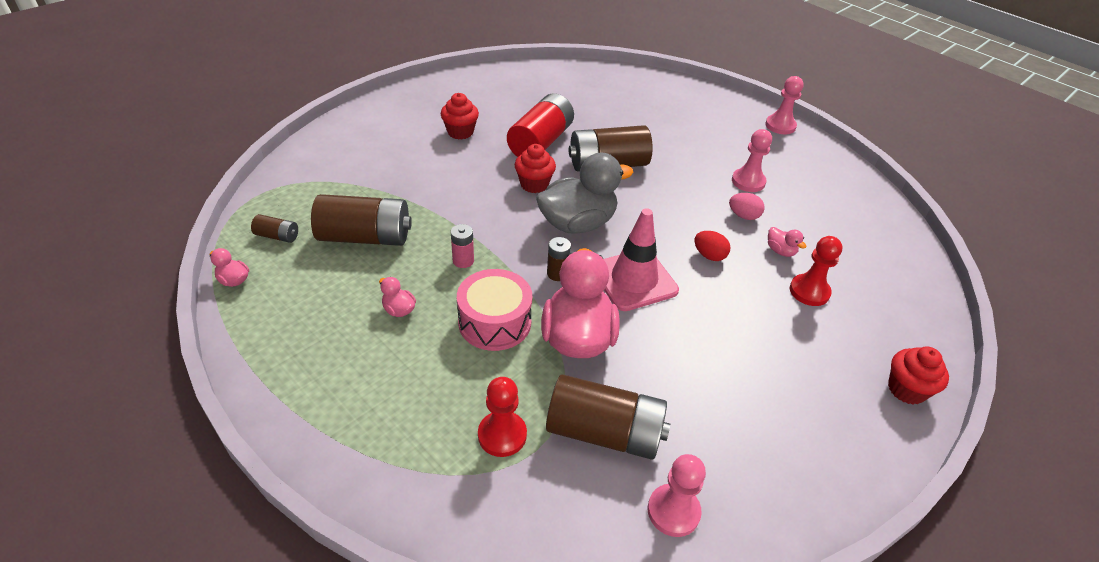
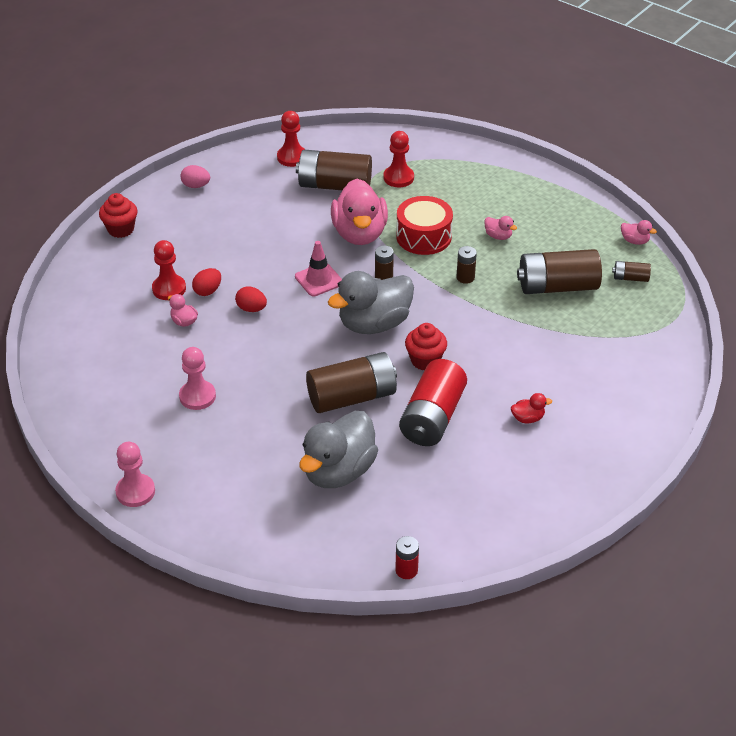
camera: 175 degrees right, 0 degrees up
(460, 132) = (528, 418): red cupcake -> red duck
(463, 261) = (465, 277): pink battery -> brown battery
(494, 322) = (423, 236): pink drum -> red drum
(582, 67) = (406, 570): none -> red battery
(623, 119) = (338, 471): none -> grey duck
(634, 280) = (319, 280): pink traffic cone -> pink traffic cone, size x0.65
(673, 511) = (292, 157): pink pawn -> red pawn
(743, 216) = (211, 353): pink egg -> pink egg (196, 186)
(763, 283) = (208, 291): none -> red egg

